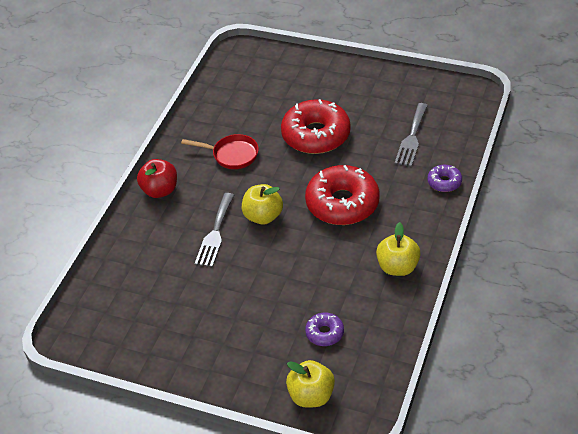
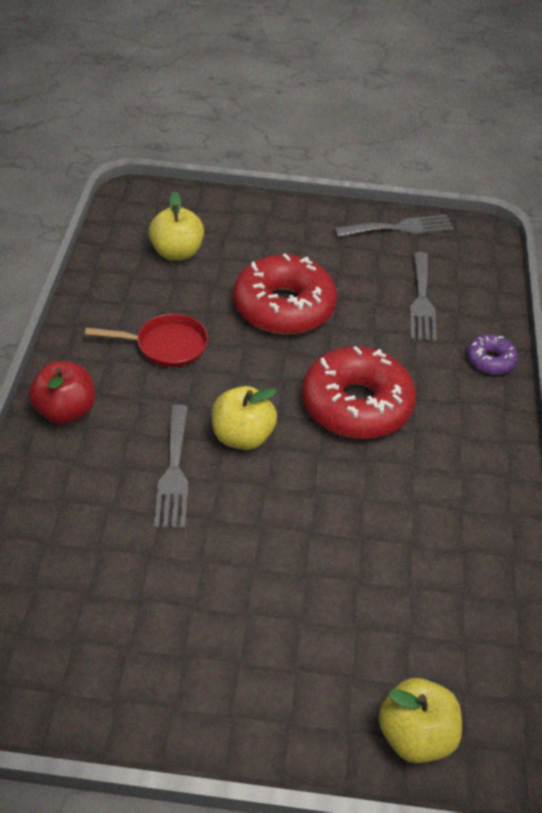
camera: 20 degrees left, 0 degrees up
(324, 333) = (400, 619): purple donut -> none
(397, 267) = (472, 495): yellow apple -> yellow apple (177, 253)
(415, 84) = (399, 228): none -> grey fork

